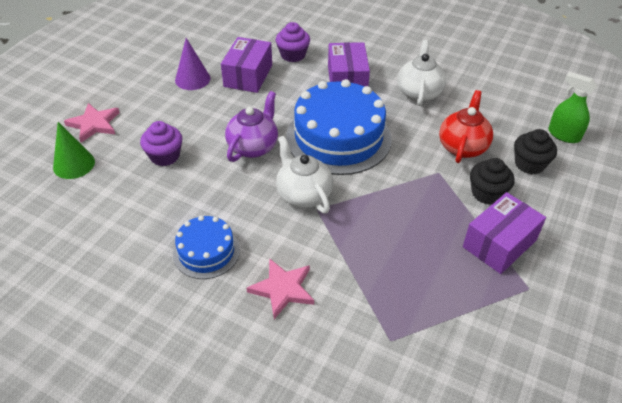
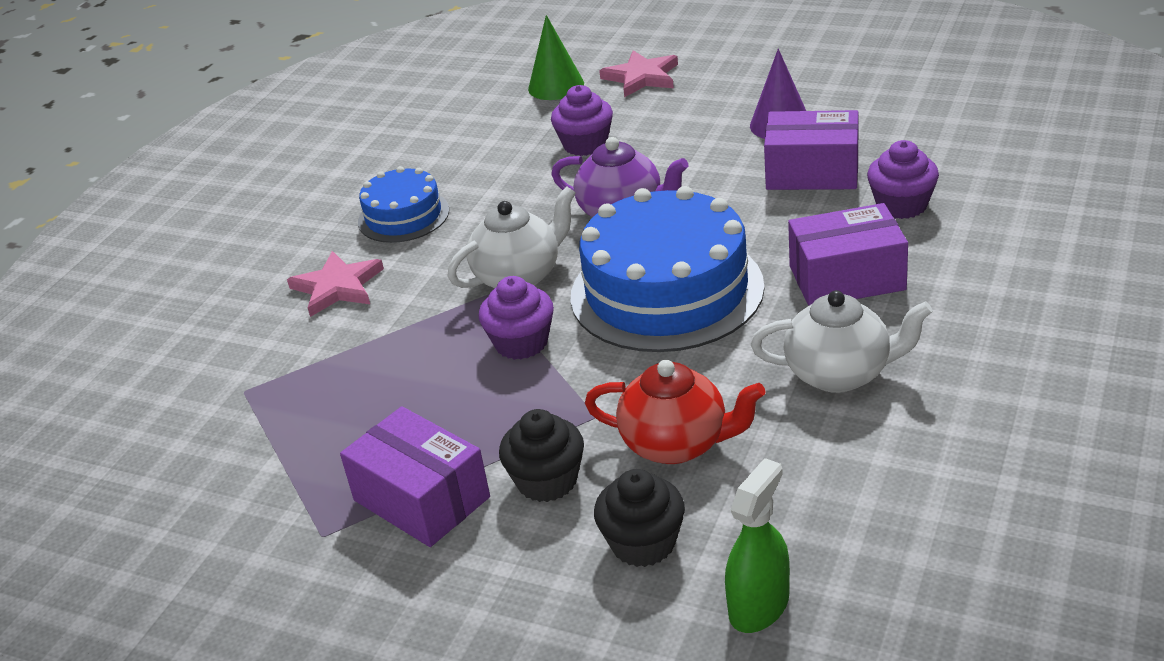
camera: 90 degrees right, 10 degrees down
(370, 197) = (521, 343): none -> purple cupcake

